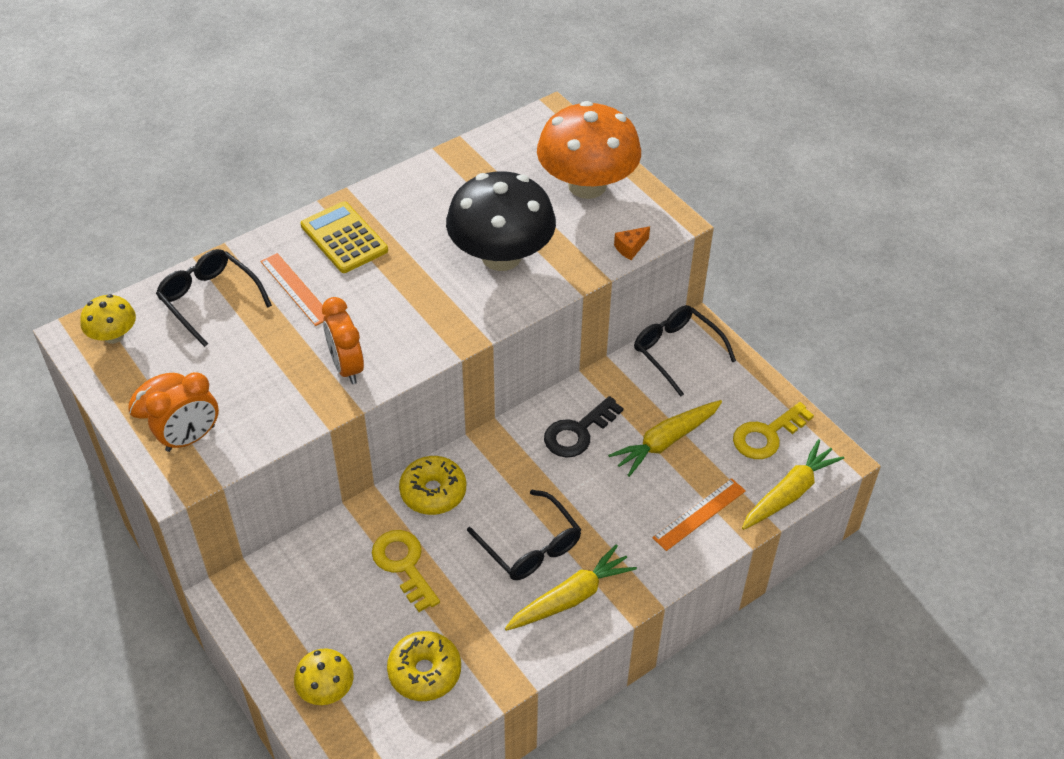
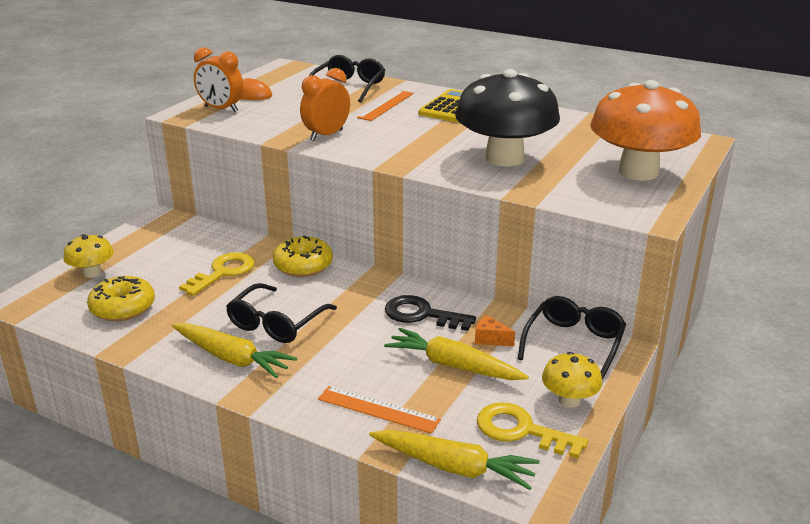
camera: 65 degrees right, 20 degrees down
(113, 336) = (292, 73): yellow mushroom -> yellow mushroom (569, 400)
(630, 248) = (587, 206): orange cheese -> orange cheese (490, 339)

